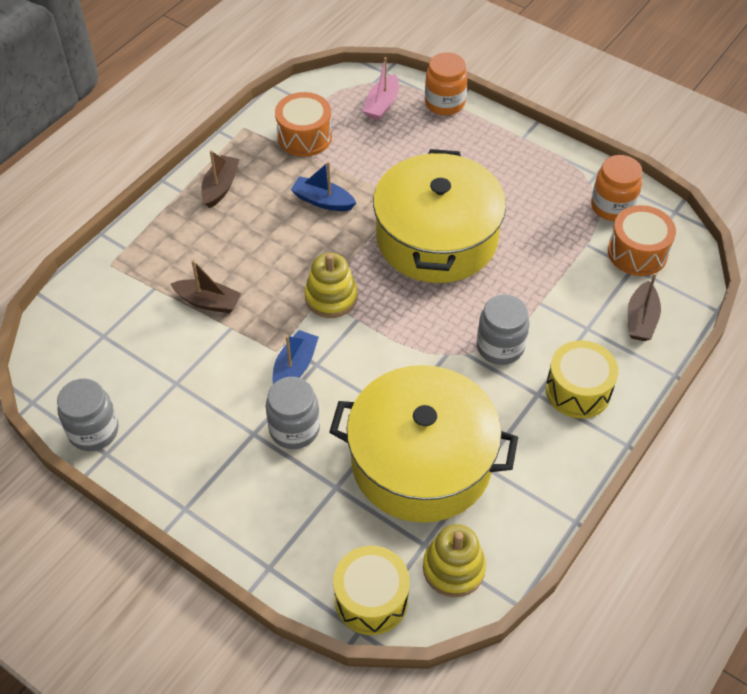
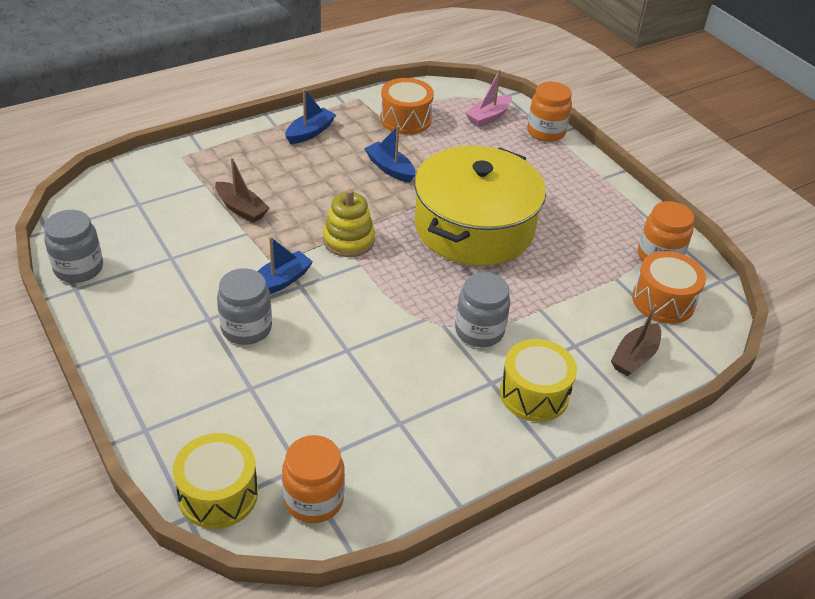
camera: 20 degrees right, 10 degrees down
(220, 187) = (310, 132): brown boat -> blue boat
(421, 461) = (343, 397): yellow pot -> none
(453, 568) = (314, 499): yellow stacking toy -> orange jar

